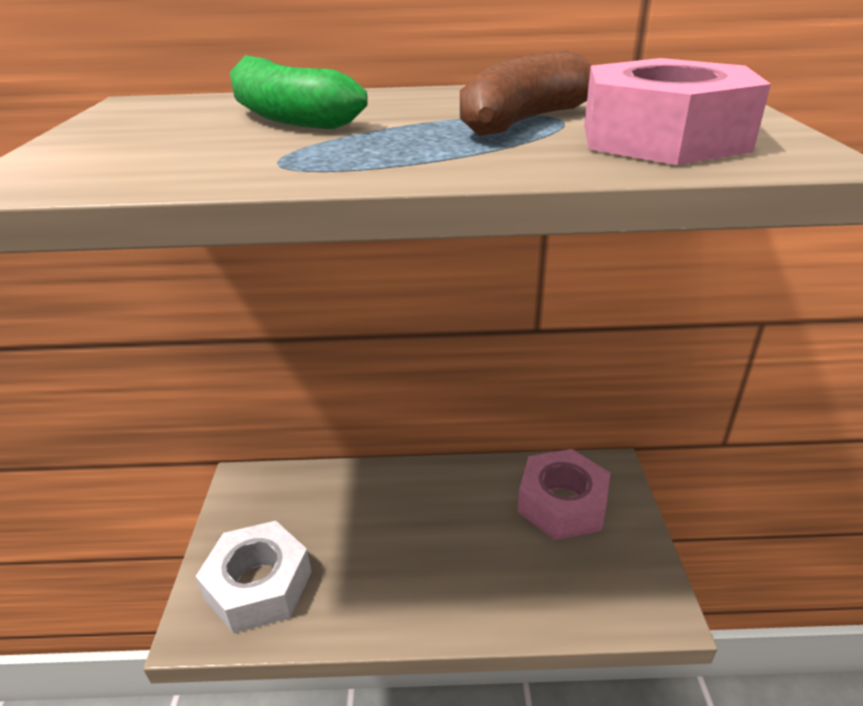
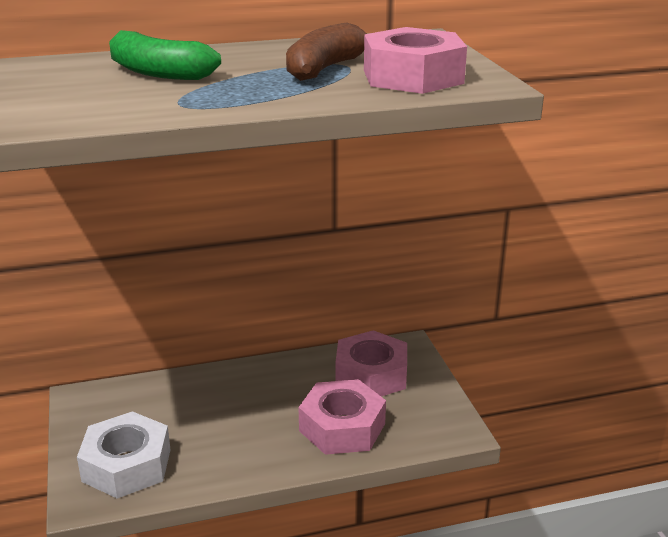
camera: 15 degrees left, 5 degrees down
(515, 576) = (342, 427): none -> pink nut

